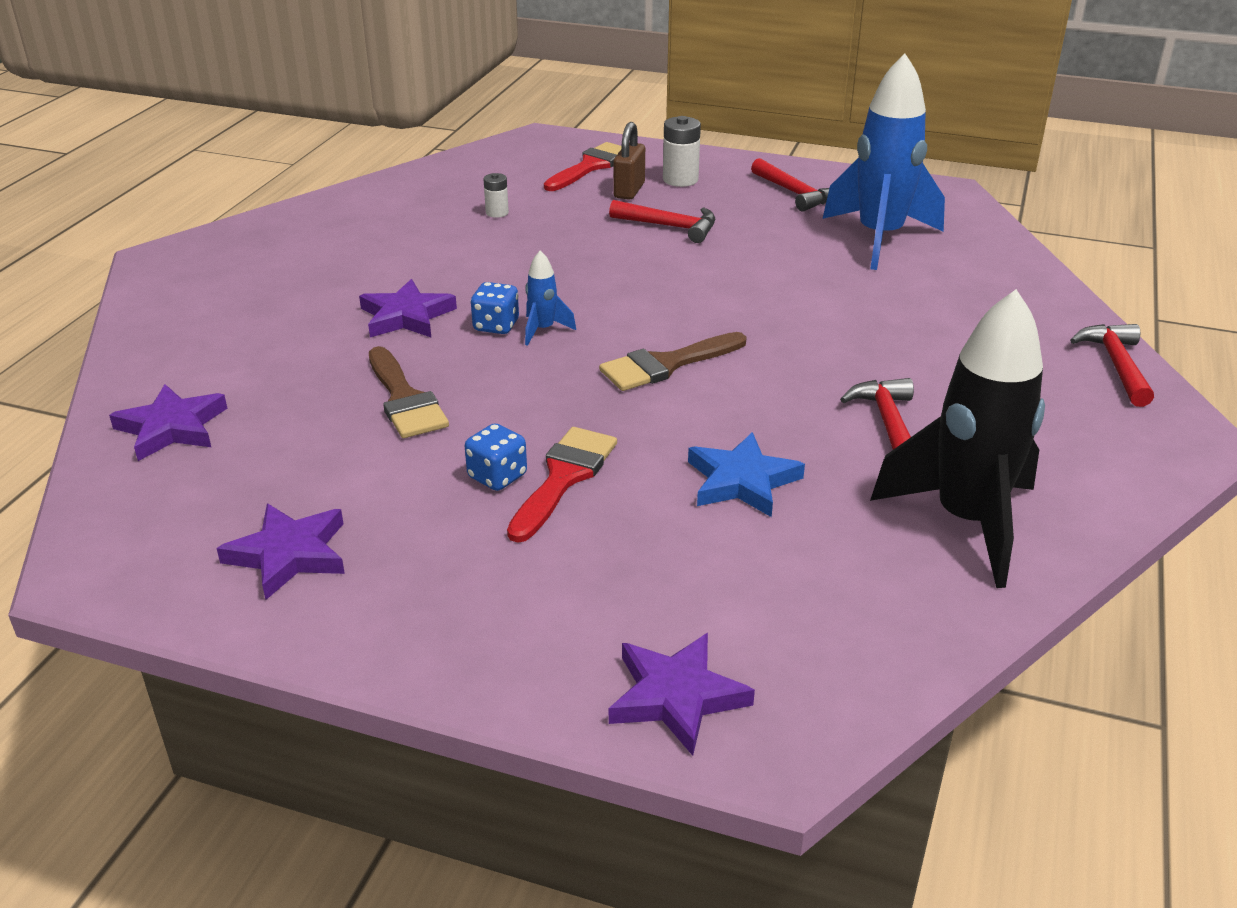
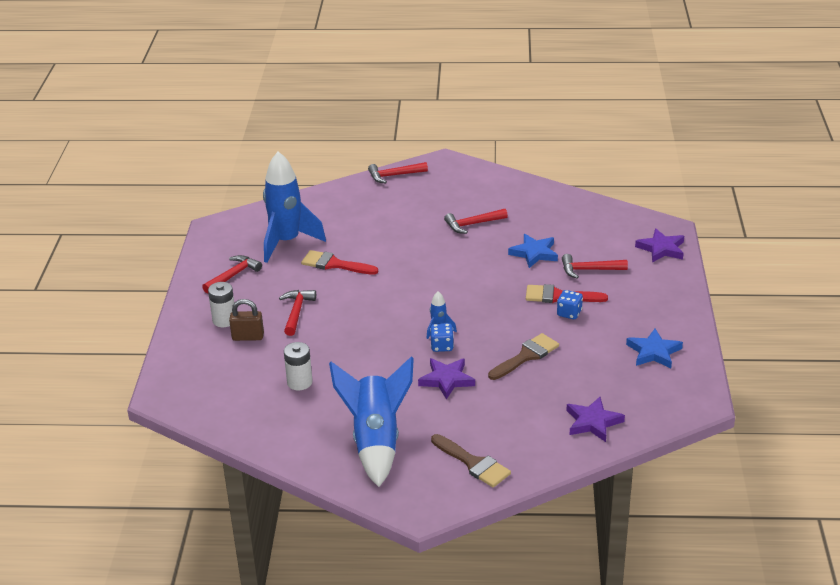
camera: 105 degrees left, 0 degrees up
(288, 554) = (654, 352): purple star -> blue star
(323, 247) = (376, 441): none -> blue rocket
(497, 213) = (299, 382): white battery -> white battery, size x1.65
(591, 166) = (211, 360): red brush -> red brush (334, 264)
(639, 543) = (589, 270): none -> red hammer
(666, 364) = (453, 287): brown brush -> brown brush (473, 463)
(966, 522) = (530, 203): black rocket -> none

